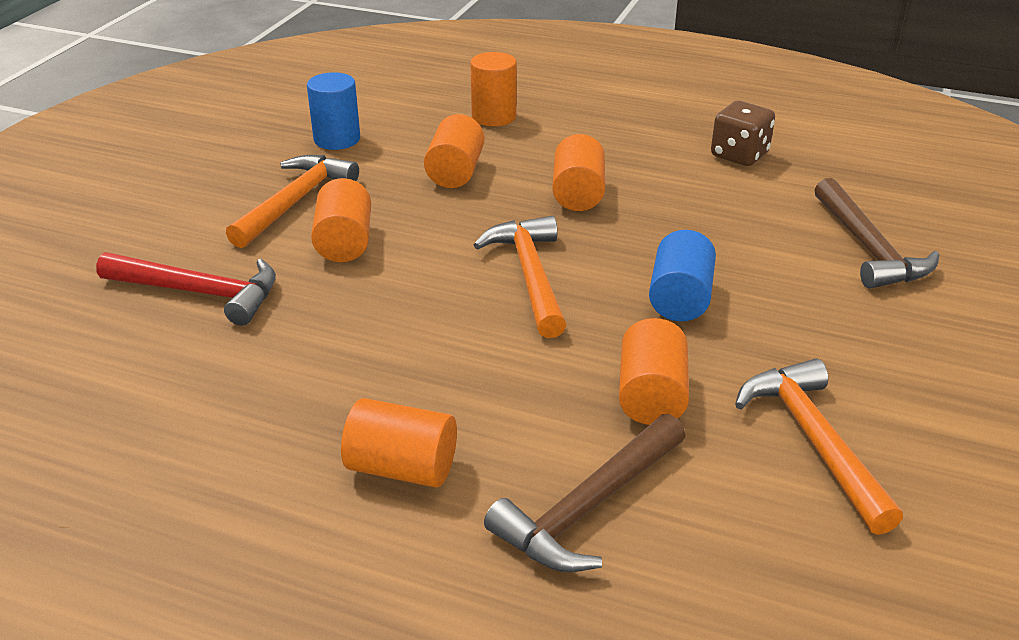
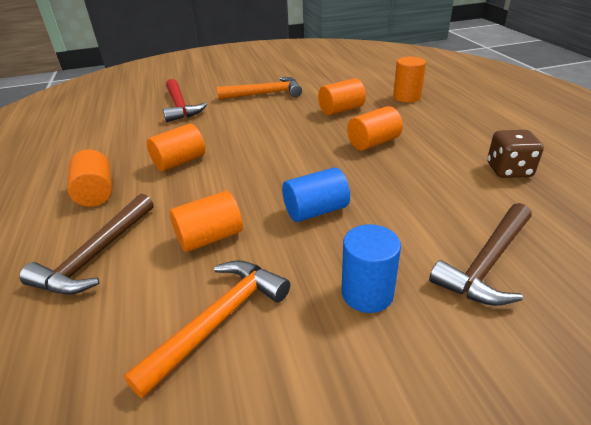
camera: 55 degrees right, 0 degrees up
(337, 139) = (325, 80): blue cylinder -> blue cylinder (367, 293)
(344, 242) = (248, 114): orange cylinder -> orange cylinder (179, 162)
(530, 276) = (279, 161): orange hammer -> none
(588, 507) = (96, 255): brown hammer -> brown hammer turned 75 degrees counterclockwise

